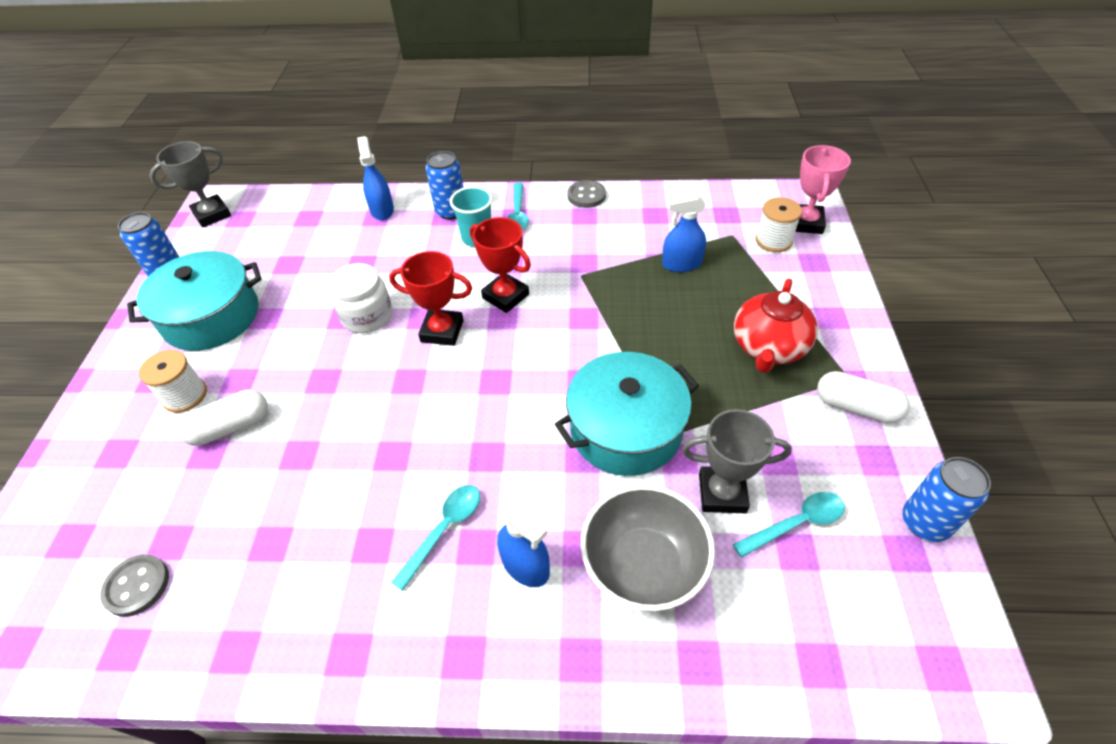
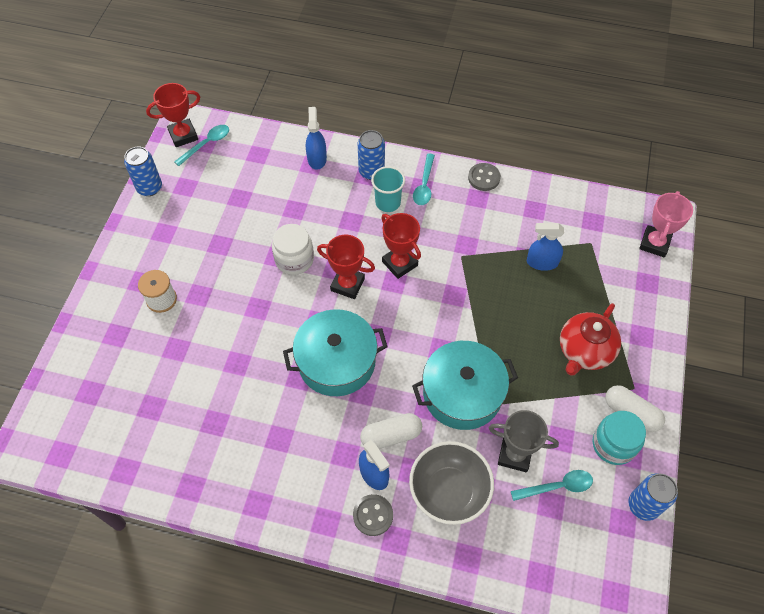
camera: 10 degrees right, 10 degrees up
(137, 586) = (132, 432): grey button -> grey button (373, 515)
(211, 317) = (181, 235): turquoise pot -> turquoise pot (336, 362)
(212, 214) = (183, 135): grey trophy -> red trophy
(230, 427) = (192, 331): white capsule -> white capsule (391, 436)
(444, 530) = (326, 439): turquoise spoon -> turquoise spoon (206, 144)
(773, 240) = (622, 255): white spool -> none
(850, 451) = (613, 444): none -> turquoise jar

